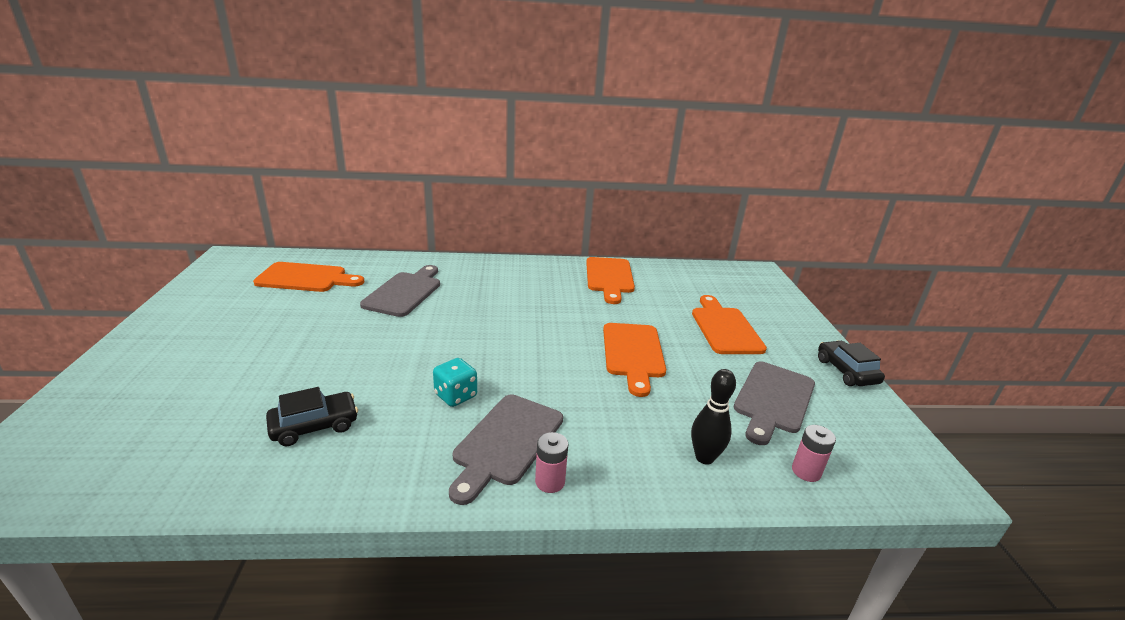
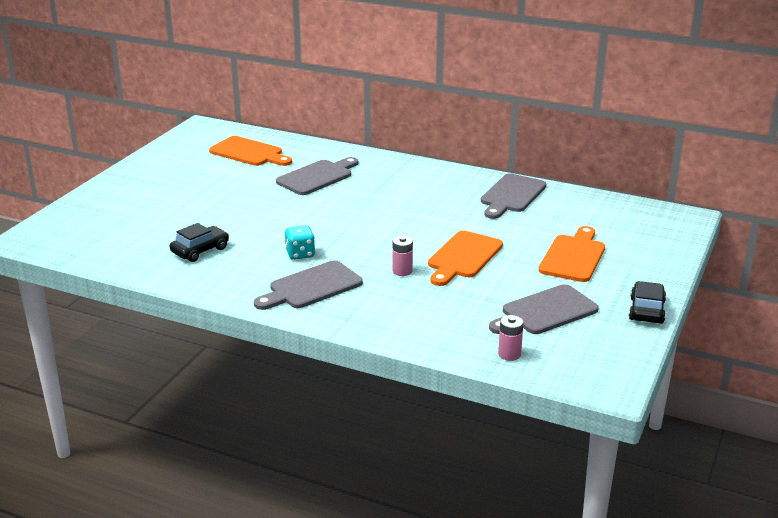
camera: 30 degrees right, 0 degrees up
(314, 426) = (200, 250): black car -> black car turned 45 degrees counterclockwise
(550, 481) = (321, 313): pink battery -> pink battery (402, 271)
(609, 277) = (511, 195): orange cutting board -> grey cutting board
(704, 457) = (441, 328): black bowling pin -> none

